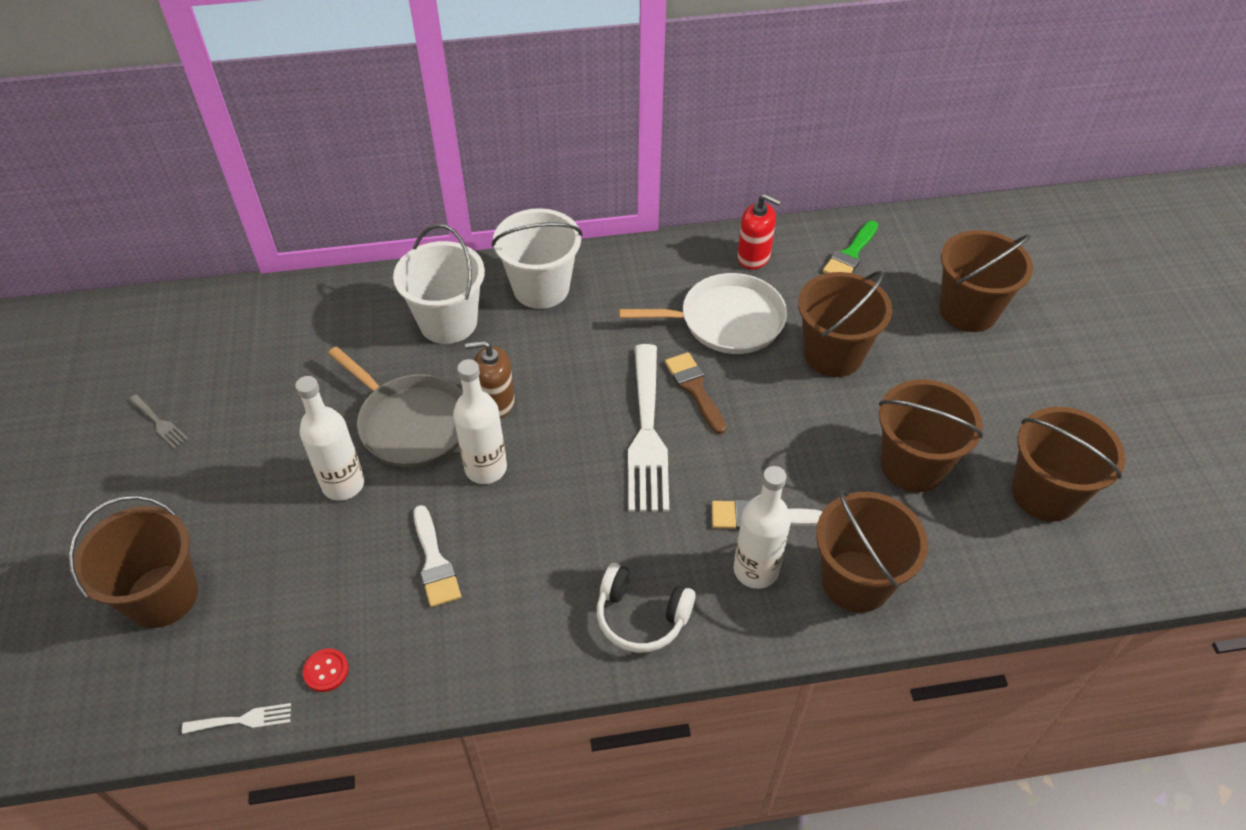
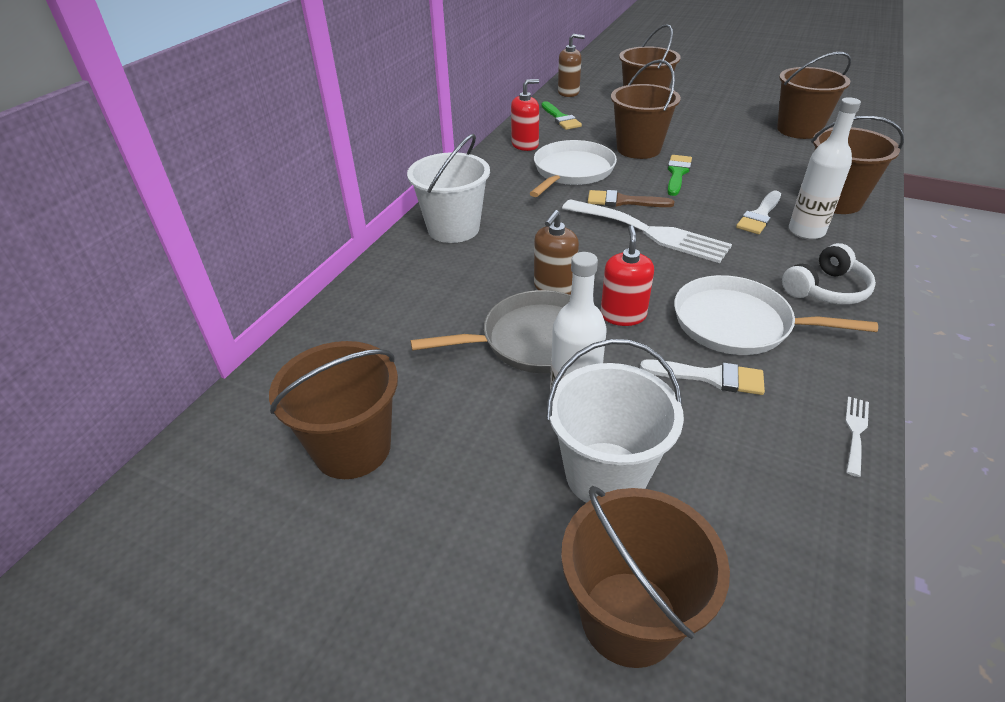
camera: 55 degrees left, 10 degrees down
(159, 423) = (350, 535): grey fork -> none
(243, 720) = (851, 589): white fork -> white fork (855, 432)
(326, 671) = (808, 494): red button -> none
(448, 322) = (437, 283): white bucket -> white bucket (605, 474)
(486, 468) = (623, 315): white bottle -> red soap dispenser
(529, 559) = (738, 323): none -> white pan
(800, 411) = (677, 173): none -> green brush
(913, 465) = (751, 155): brown bucket -> brown bucket (352, 448)
(932, 229) = (568, 92): none -> brown soap dispenser

